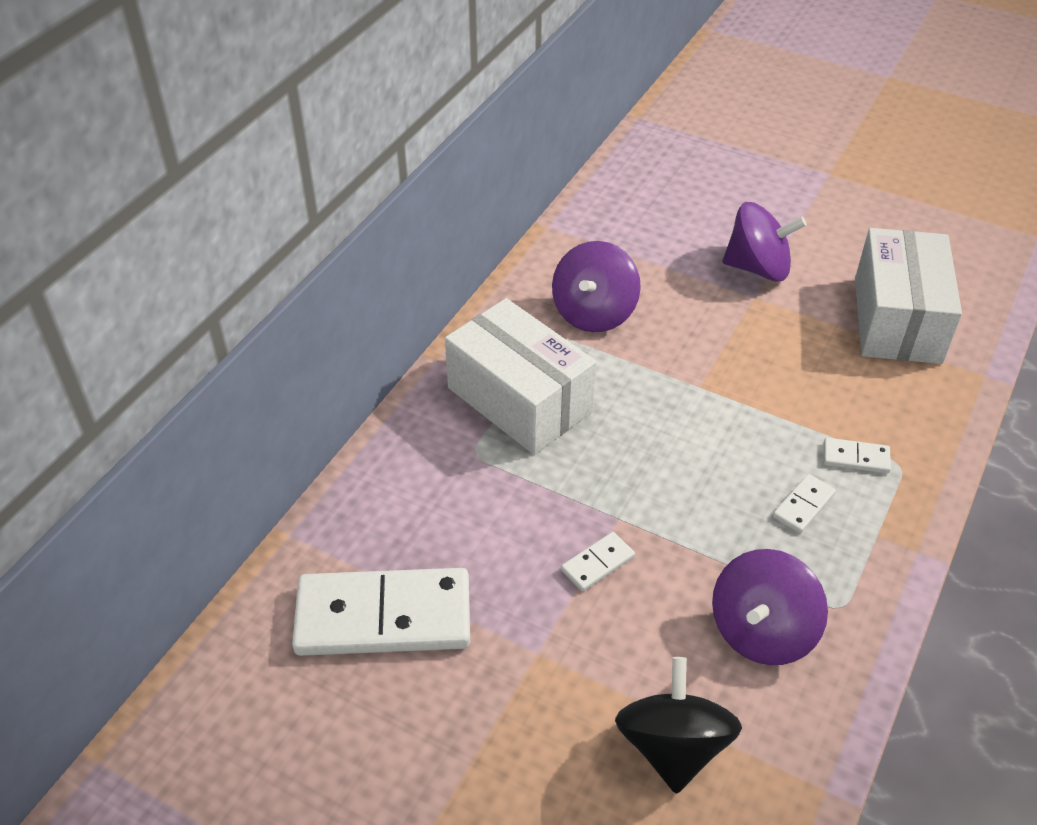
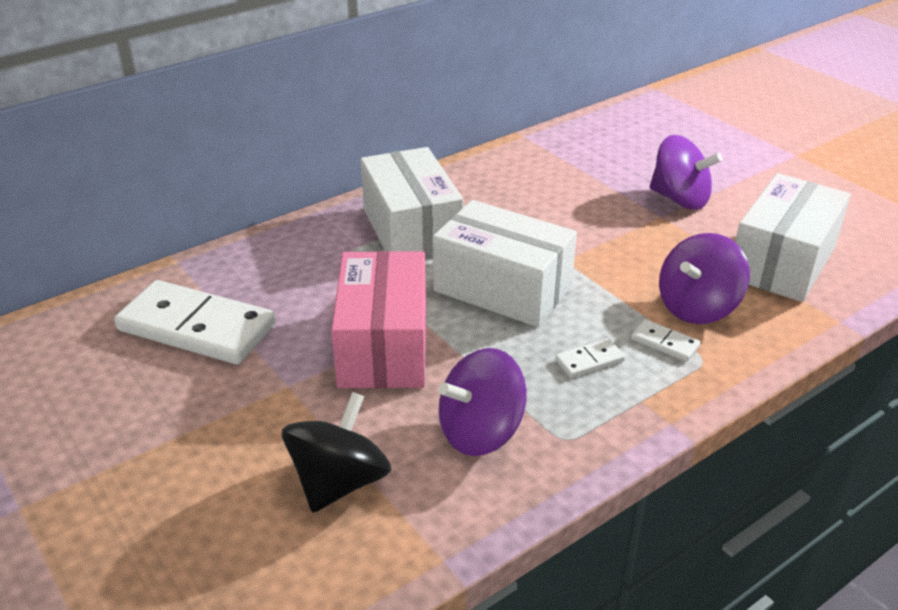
camera: 25 degrees right, 10 degrees down
(594, 313) = (516, 194): purple spinning top -> purple spinning top (697, 307)
(597, 564) = (383, 346): white domino -> pink box
(664, 446) = (502, 289): none -> white box

